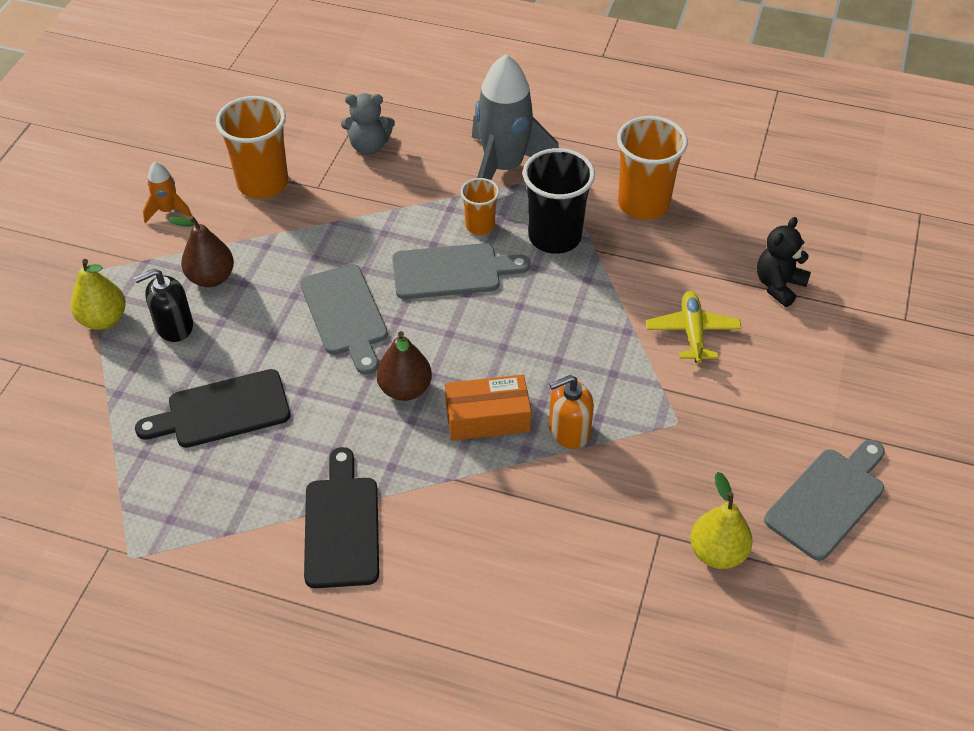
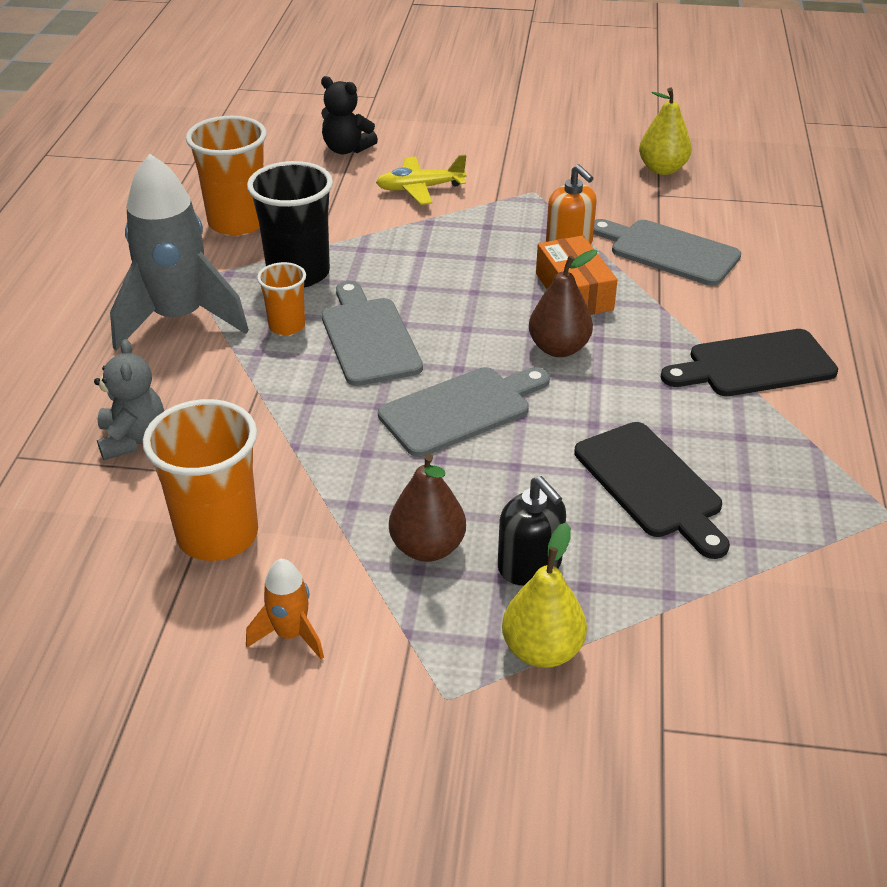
camera: 100 degrees left, 10 degrees down
(828, 499) = (583, 127): grey cutting board -> grey cutting board (668, 251)

